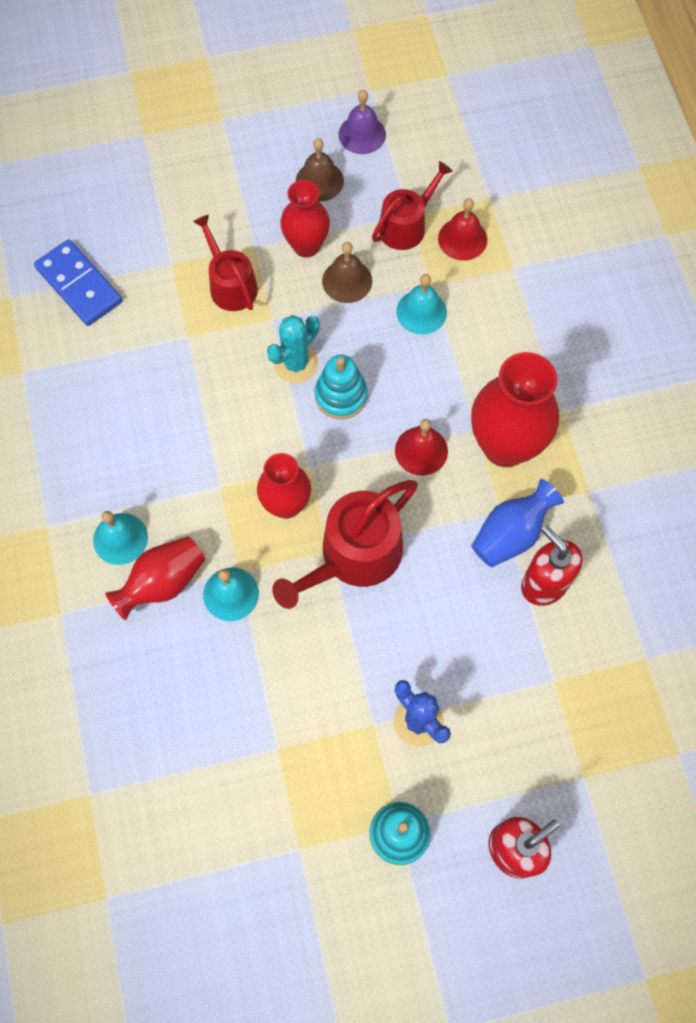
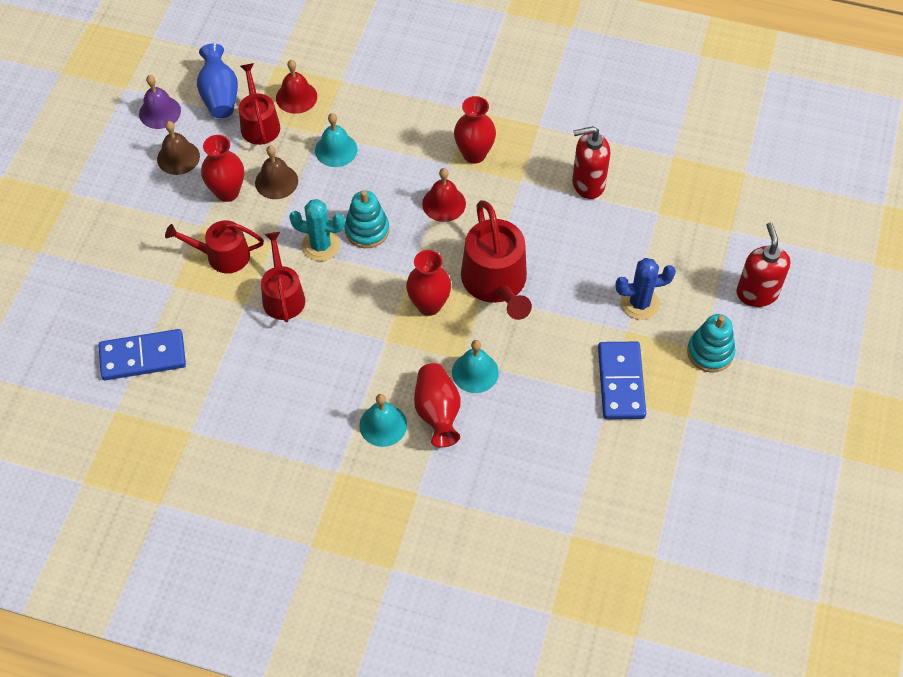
camera: 60 degrees left, 10 degrees down
(216, 363) = (283, 295): none -> red watering can
(296, 364) = (320, 245): turquoise cactus -> turquoise cactus turned 60 degrees counterclockwise
(303, 753) = (621, 382): none -> blue domino
(505, 446) = (474, 154): red vase -> red vase, size x0.62
(511, 534) = (540, 184): blue vase -> blue vase (220, 96)

